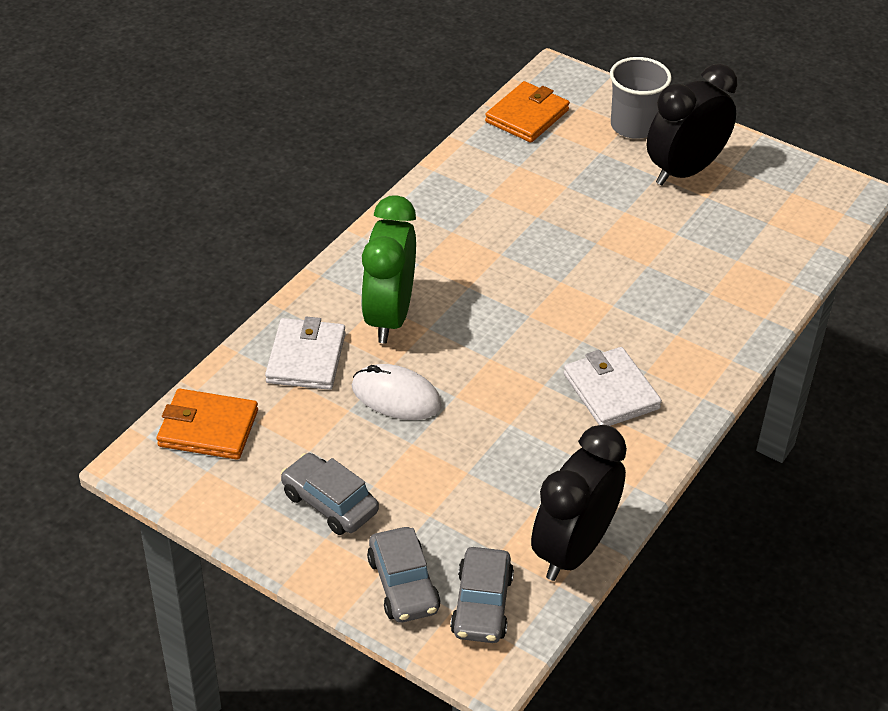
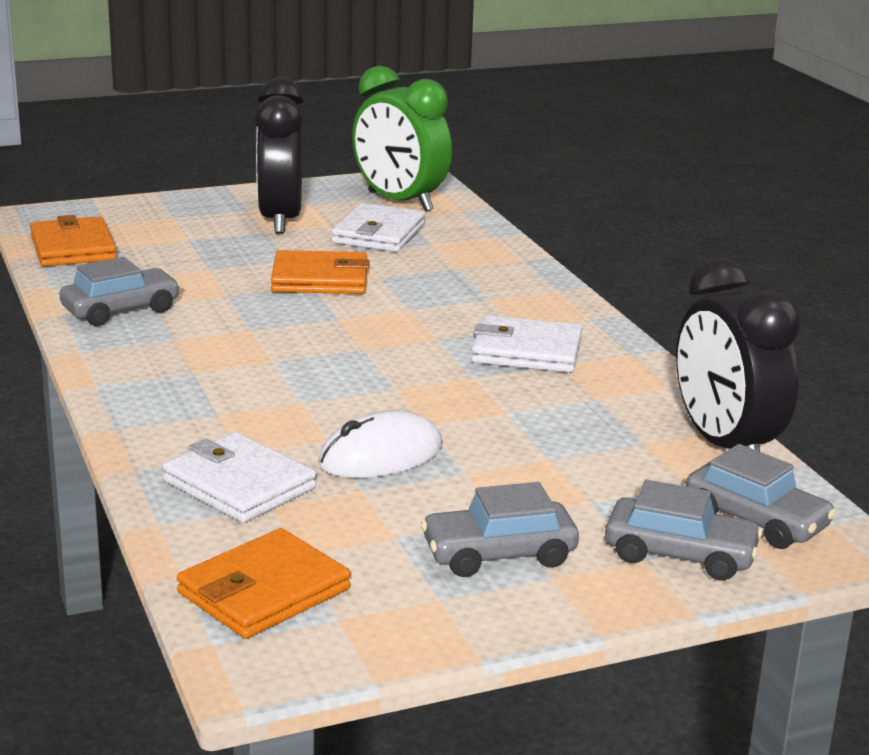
camera: 55 degrees left, 20 degrees down
(389, 316) = (249, 415): green clock -> green clock (399, 202)
(465, 188) = (121, 310): none -> grey car
(610, 241) = (320, 279): none -> orange wallet
(633, 126) = (180, 215): grey cup -> none
(720, 227) = (379, 234): none -> white wallet

